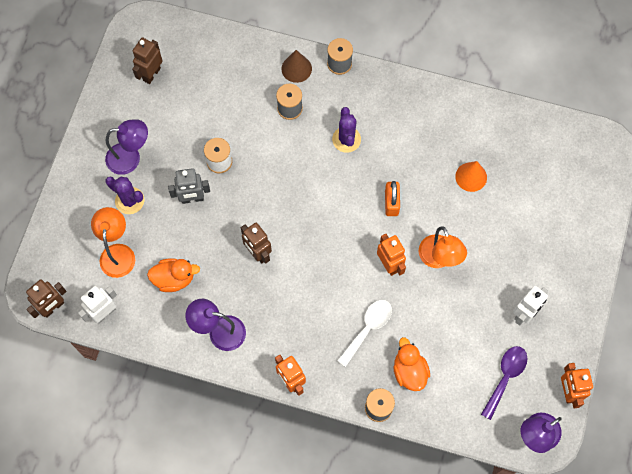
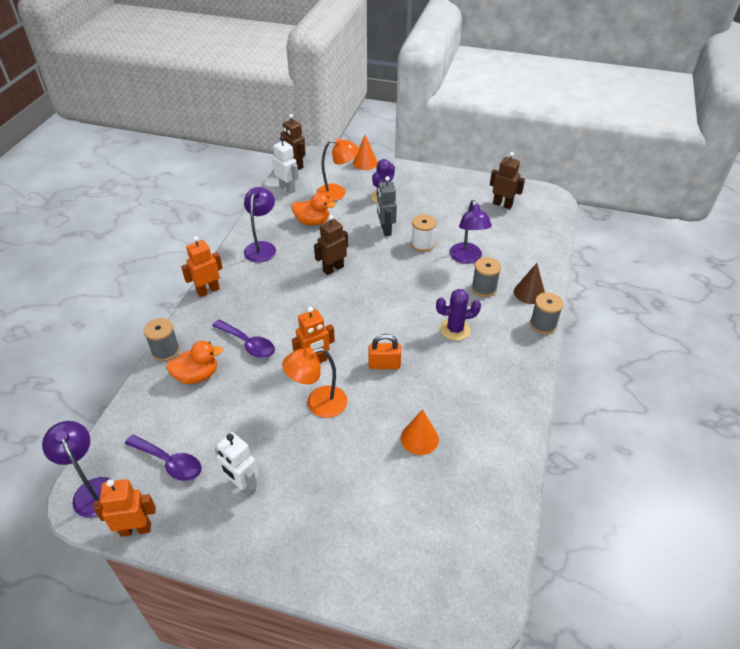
camera: 90 degrees right, 25 degrees down
(54, 221) = (365, 163): none -> orange cone
(130, 158) = (421, 196): purple lamp -> purple lamp (467, 258)
(174, 279) = (312, 222): orange duck -> orange duck turned 75 degrees counterclockwise
(368, 328) = (248, 344): white spoon -> purple spoon

